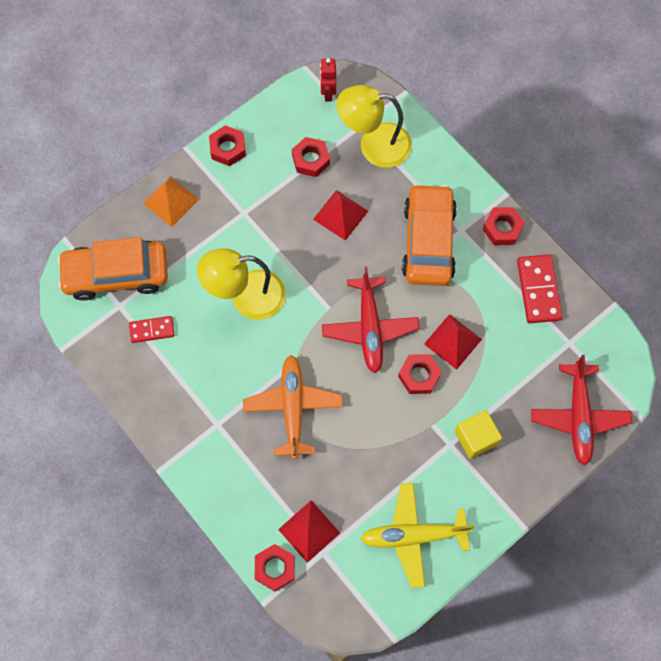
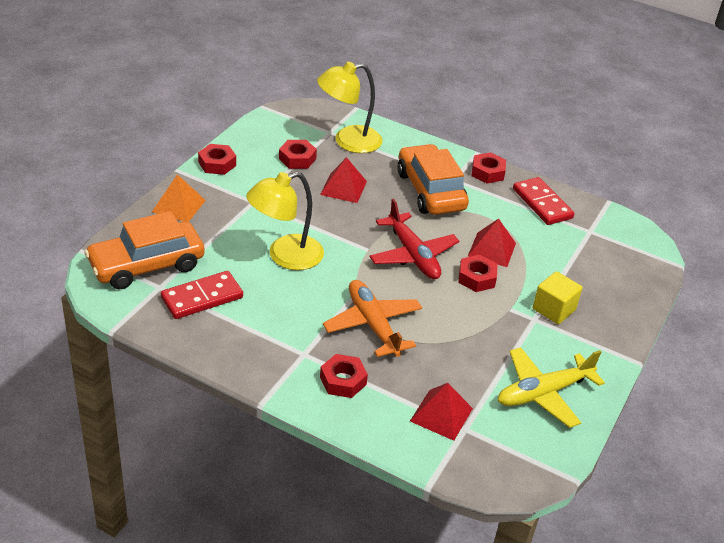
camera: 25 degrees left, 30 degrees down
(152, 330) = (202, 298): red domino -> red domino, size x1.62
(275, 568) = (424, 453): red nut -> red nut (343, 381)
(328, 93) = (290, 117): red robot -> none
(578, 417) = (630, 276): red plane -> none

